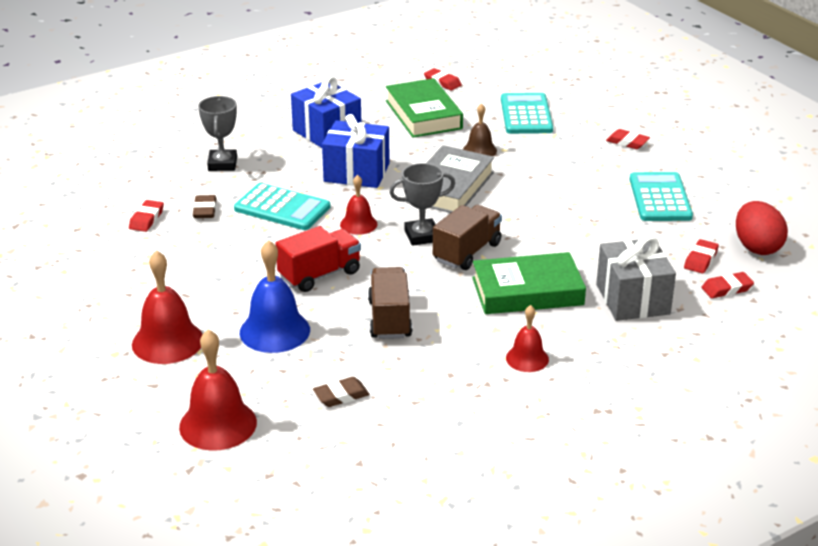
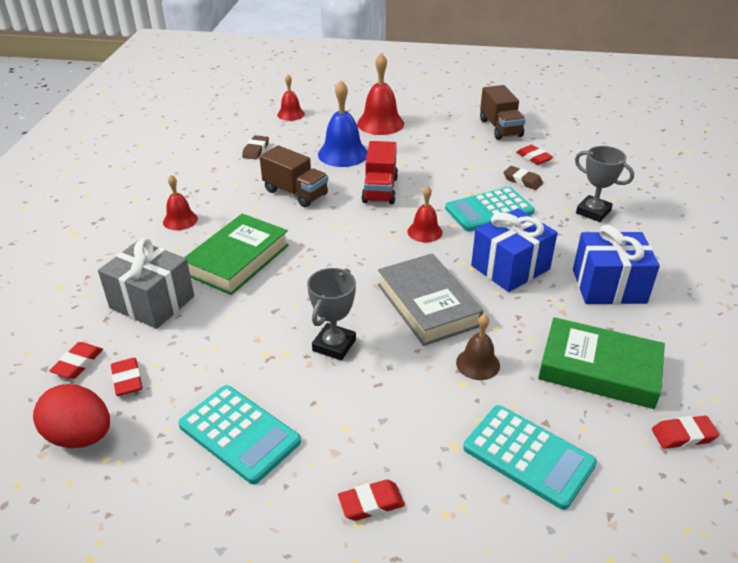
camera: 130 degrees right, 5 degrees up
(218, 424) = (291, 114): red bell -> red bell, size x0.59
(422, 236) = (371, 251): grey trophy -> grey trophy (334, 345)
(467, 252) = (321, 260): brown truck -> brown truck (500, 128)

